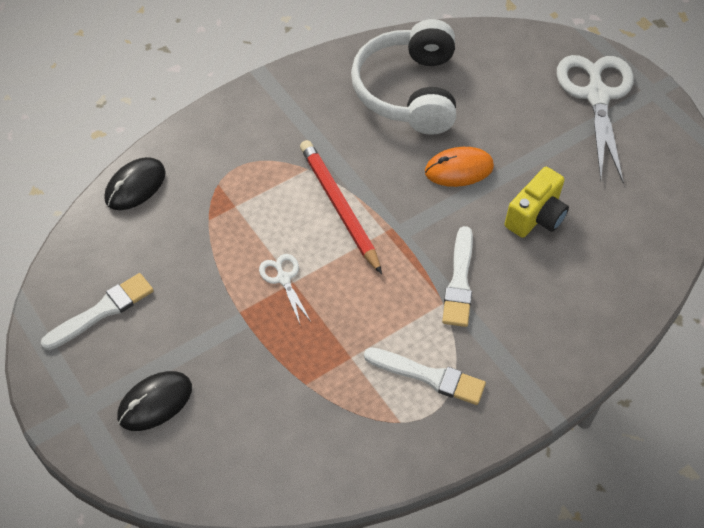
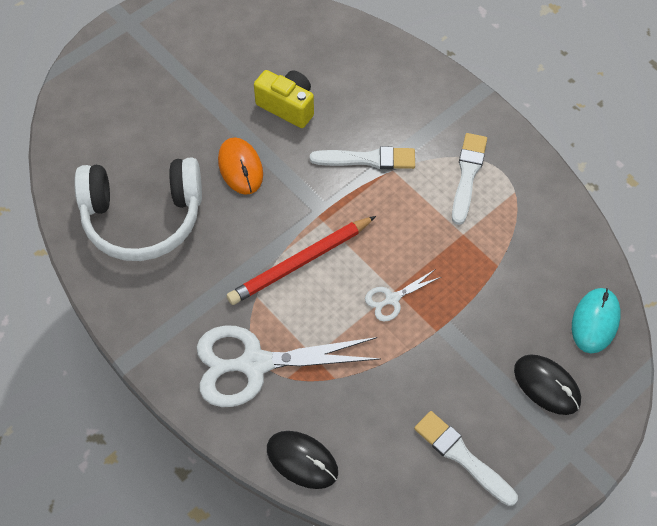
camera: 95 degrees left, 5 degrees up
(218, 469) = (595, 321): none -> turquoise mouse
(597, 96) = (137, 63): white scissors -> white scissors (255, 364)

